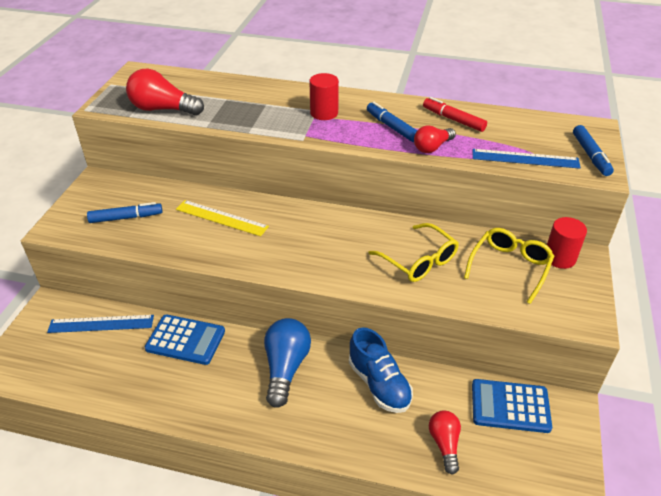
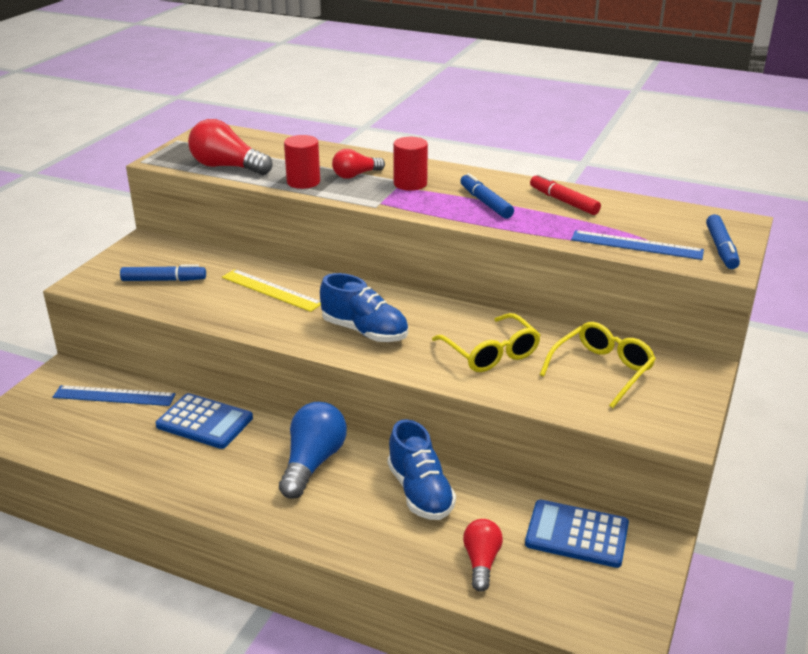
camera: 10 degrees right, 10 degrees down
(311, 251) = (365, 331): none -> blue shoe
(432, 147) = (526, 225): red light bulb -> red light bulb (355, 175)
(559, 258) = (669, 367): red cylinder -> red cylinder (303, 182)

